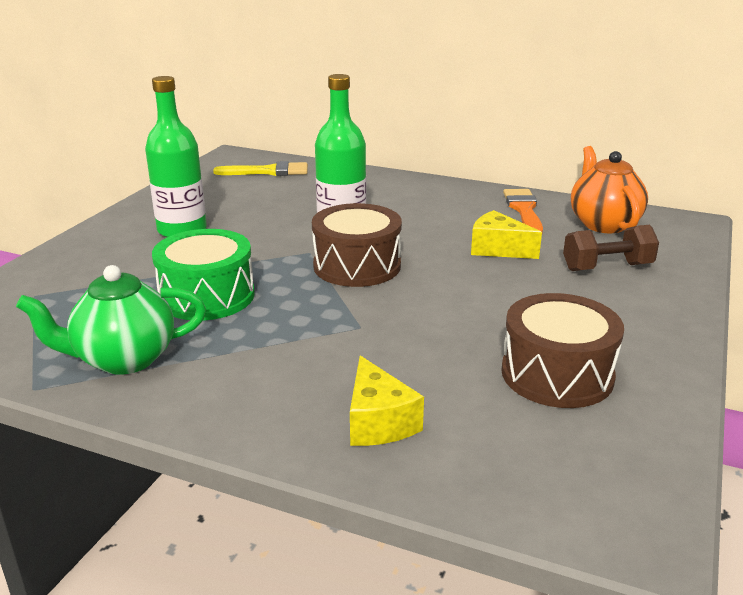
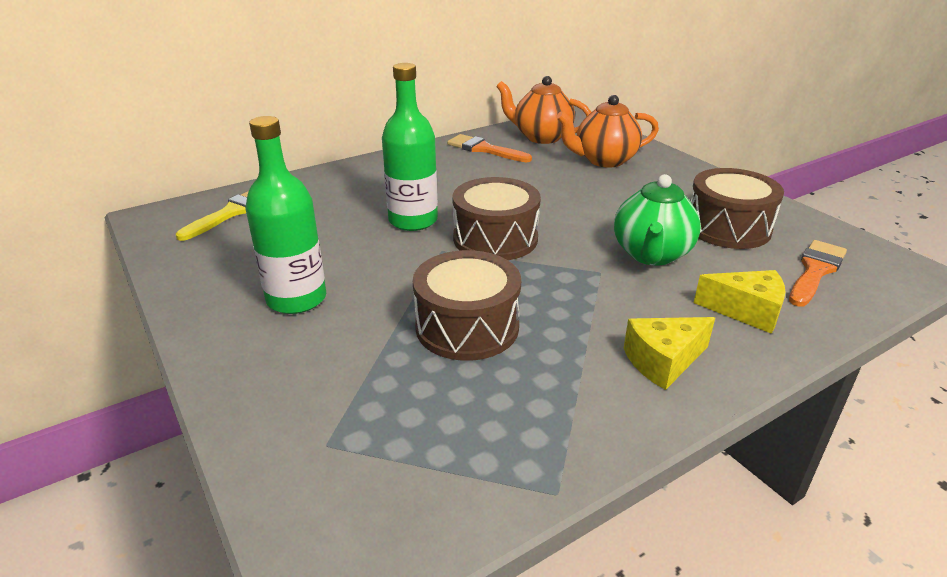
camera: 55 degrees left, 5 degrees up
(124, 359) = (547, 411): green teapot -> green teapot (651, 255)
(207, 296) = (467, 327): green drum -> brown drum
(498, 249) = (535, 180): yellow cheese -> yellow cheese (663, 361)
(531, 454) = (815, 271): none -> orange brush
(607, 267) = (604, 160): brown dumbbell -> orange teapot

